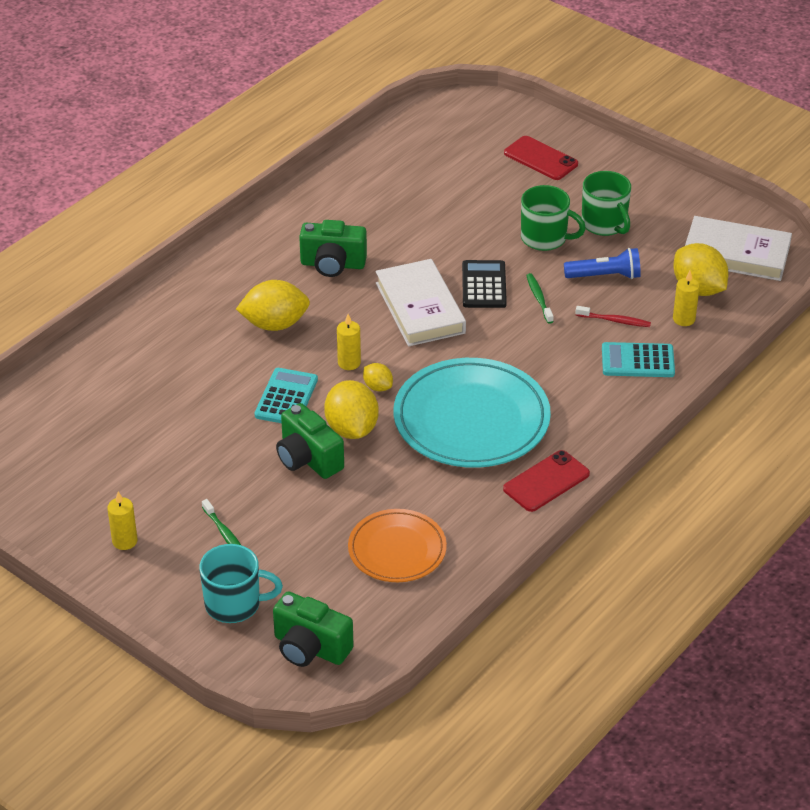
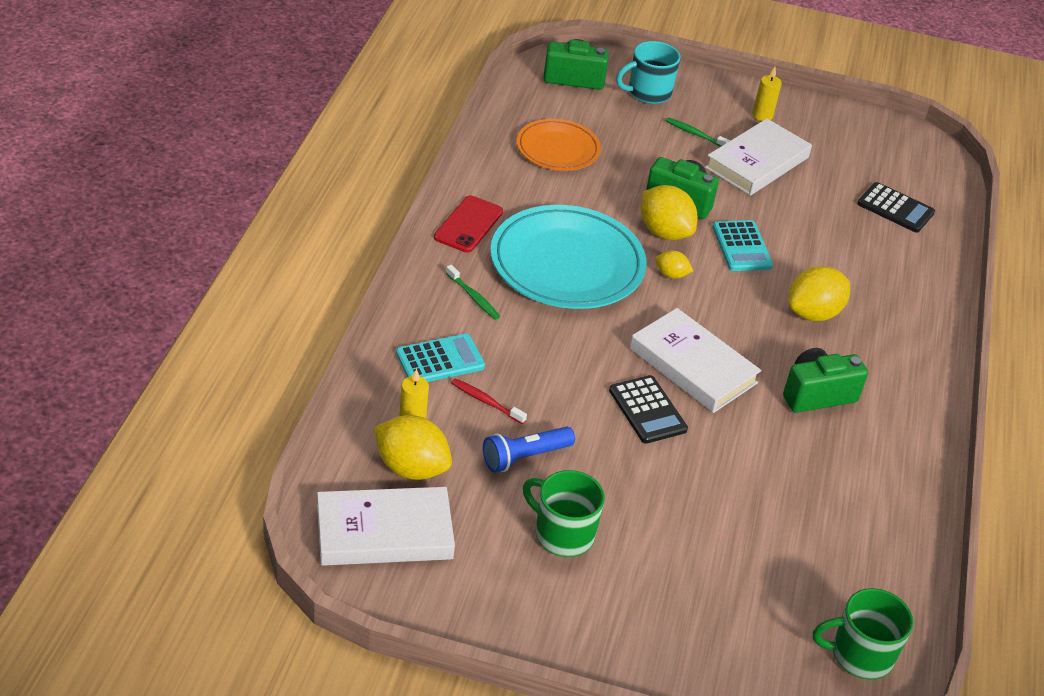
camera: 150 degrees right, 0 degrees up
(91, 400) = (895, 208): none -> black calculator
(187, 483) = (757, 163): none -> white book
(349, 363) = (714, 291): yellow candle -> none
(539, 298) = (580, 408): green toothbrush -> green toothbrush (473, 297)
(540, 159) = (699, 622): red phone -> none
(545, 238) = (620, 492): green mug -> green mug (859, 655)
(614, 321) = (486, 401): red toothbrush -> red toothbrush turned 45 degrees clockwise

